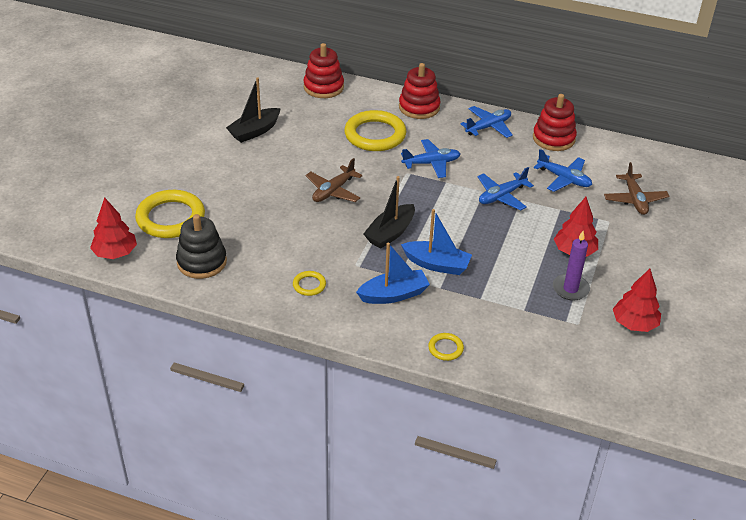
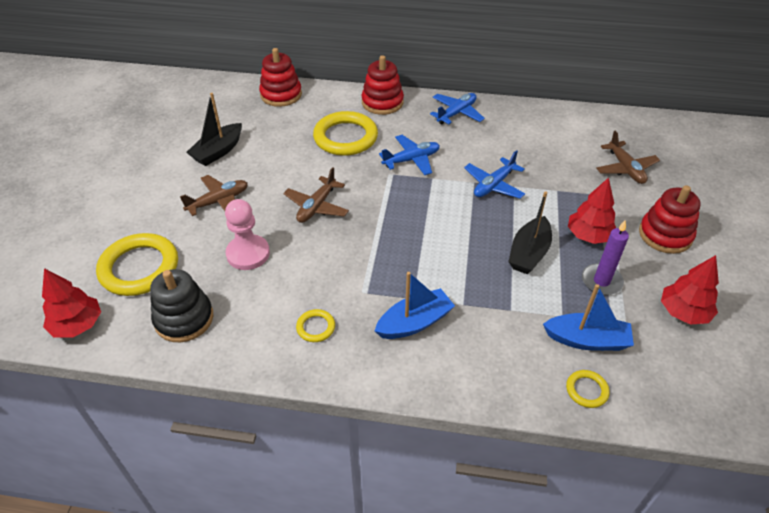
camera: 10 degrees left, 5 degrees up
(247, 174) = (218, 201): none -> brown plane
(264, 220) = (248, 254): none -> pink pawn
(390, 233) = (390, 246): black boat -> black boat (529, 253)
(437, 264) = (451, 276): blue boat -> blue boat (587, 340)
(445, 348) = (493, 383): yellow ring -> yellow ring (586, 390)
(553, 138) = (523, 116): red stacking toy -> red stacking toy (665, 235)
(564, 179) = (548, 157): blue plane -> none

